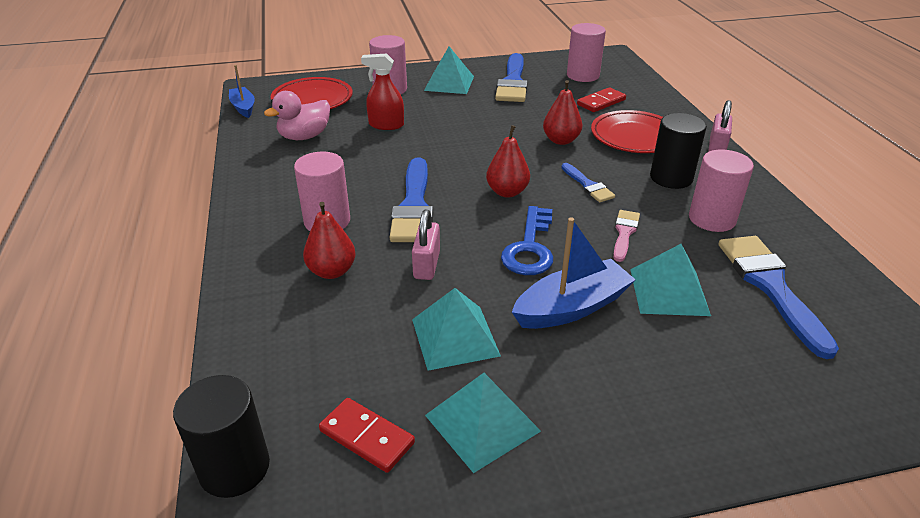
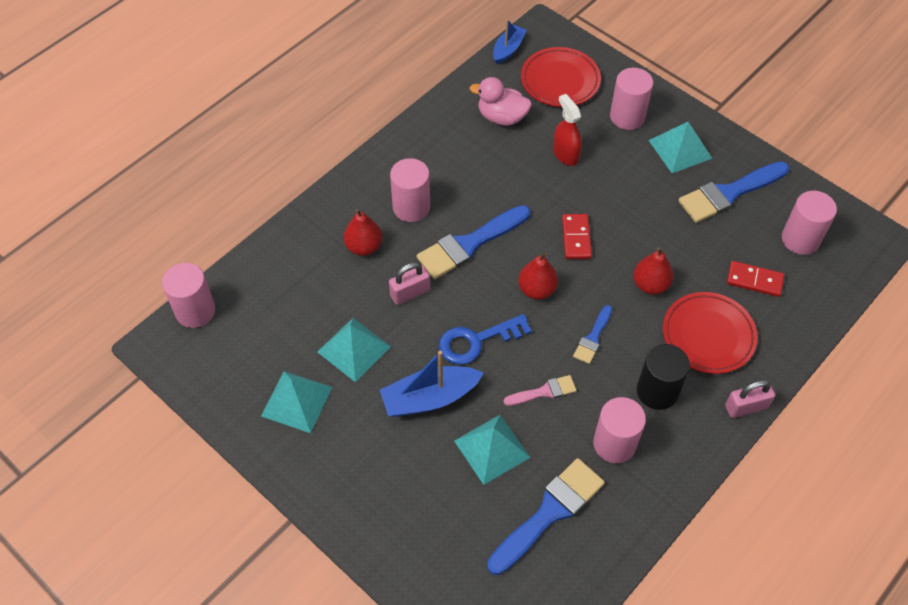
camera: 55 degrees right, 20 degrees up
(234, 468) = (195, 311): black cylinder -> pink cylinder
(367, 437) = (251, 354): red domino -> red domino (576, 238)
(572, 307) = (429, 398): blue boat -> blue boat turned 135 degrees clockwise

